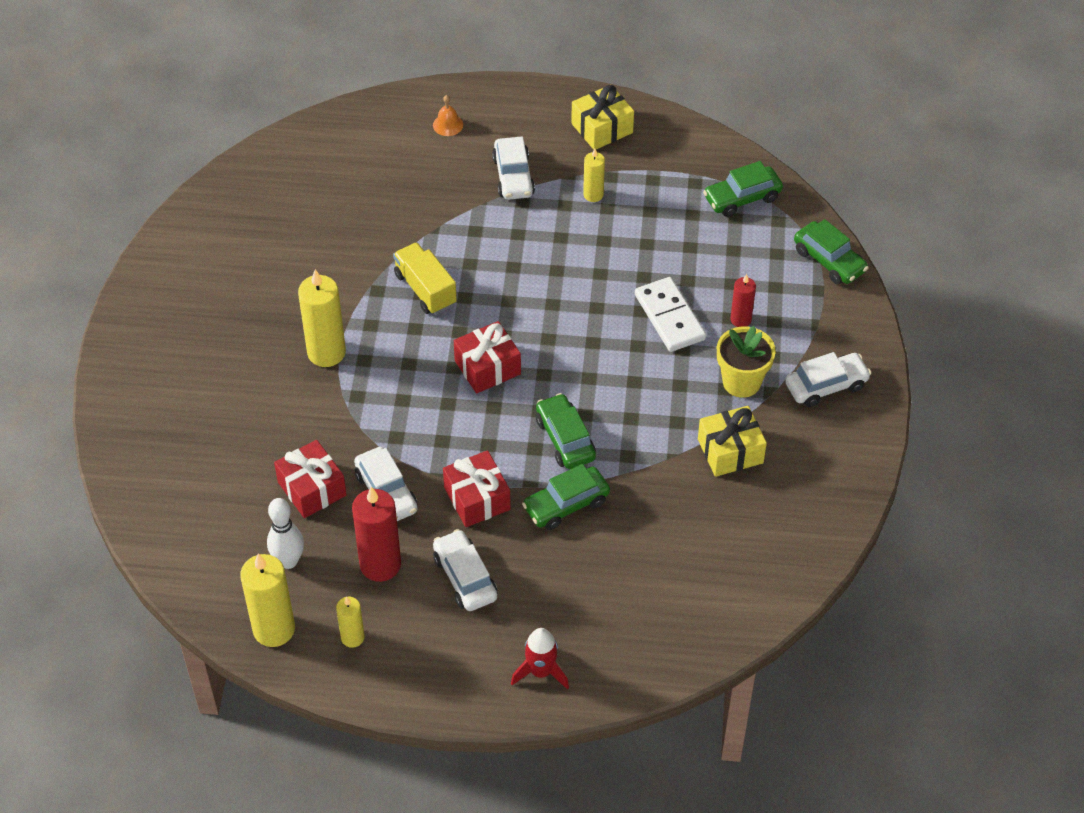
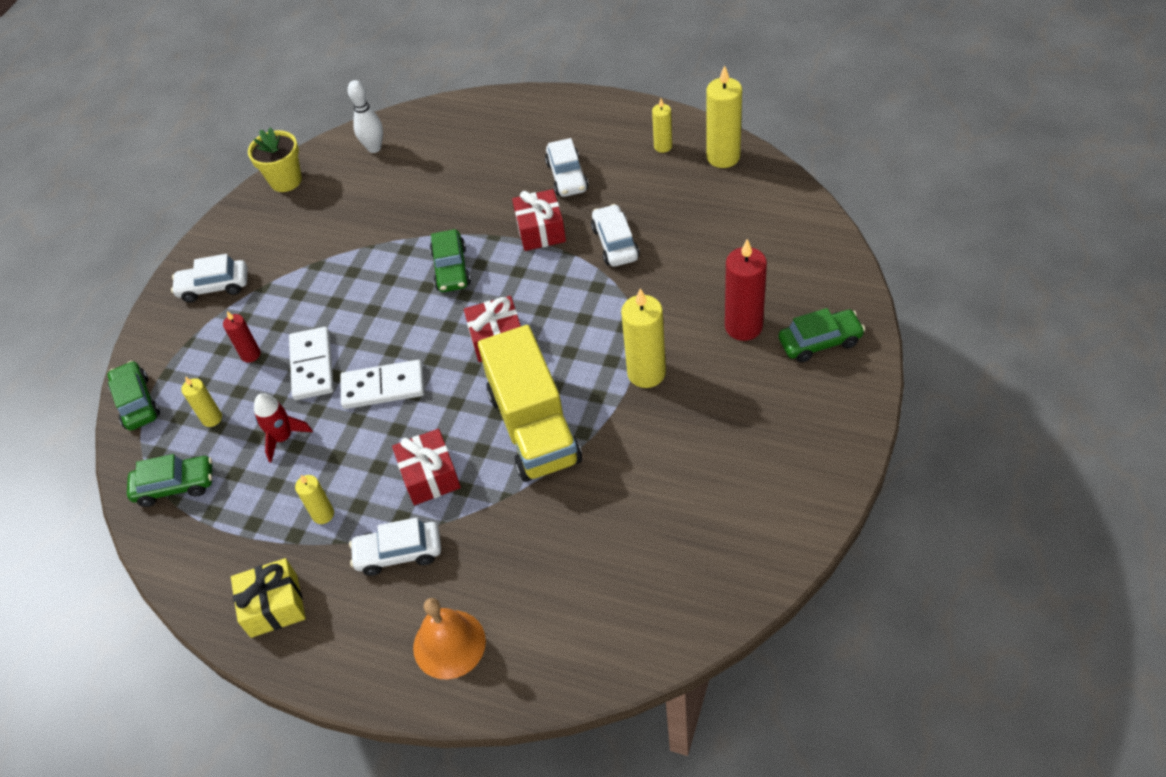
camera: 160 degrees left, 0 degrees up
(288, 561) = (706, 201): white bowling pin -> white bowling pin (374, 148)
(312, 489) = (679, 253): red gift -> red gift (430, 476)
(380, 564) = (631, 191): red candle -> red candle (743, 326)
(425, 289) = (534, 427): yellow truck -> yellow truck, size x1.76
(448, 125) = (449, 644): orange bell -> orange bell, size x1.91
(513, 176) = (399, 553): white car -> white car turned 105 degrees counterclockwise
(541, 671) = (530, 115): red rocket -> red rocket (283, 437)
(566, 504) = (470, 219): green car -> green car (820, 342)
(587, 306) = (383, 387): none -> white domino
(730, 451) = (321, 244): yellow gift -> none
(741, 382) = (281, 298): yellow flower pot -> yellow flower pot (286, 180)
(743, 256) = (212, 418): none -> yellow candle

